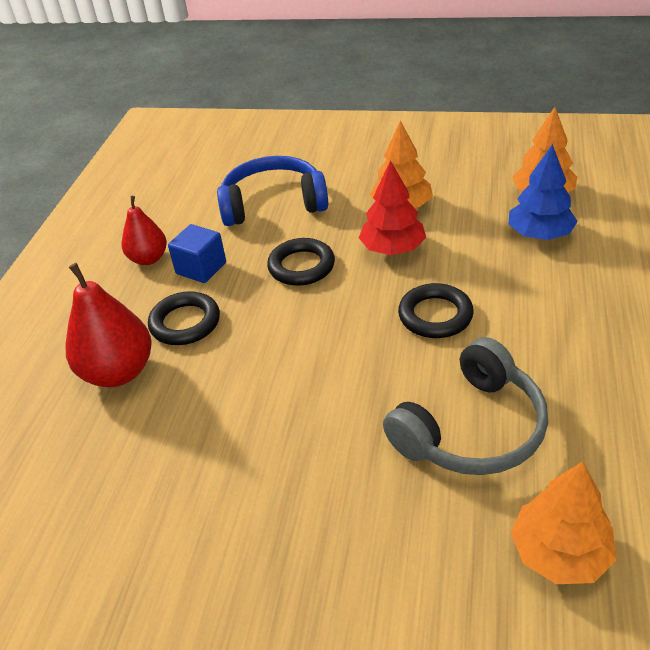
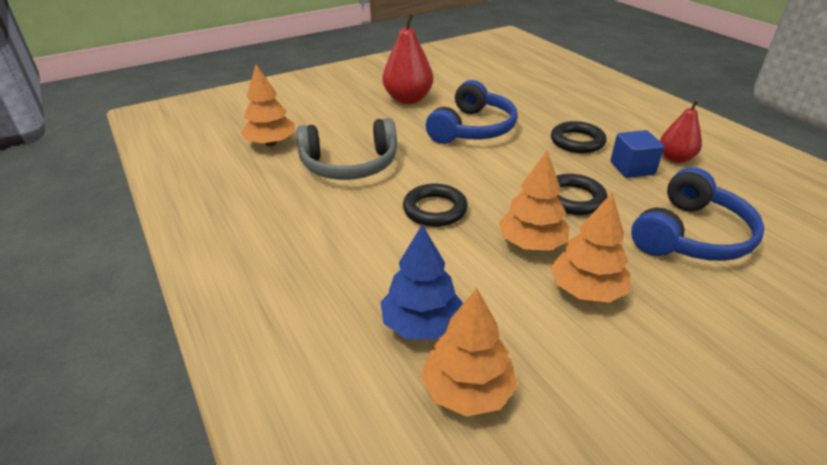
camera: 135 degrees right, 5 degrees down
(118, 372) = (564, 113): red pear -> red pear (408, 99)
(254, 409) = (473, 129): none -> blue headphones
(392, 249) = (531, 243): red tree -> orange tree
(471, 429) = (350, 165): grey headphones -> grey headphones turned 105 degrees counterclockwise

